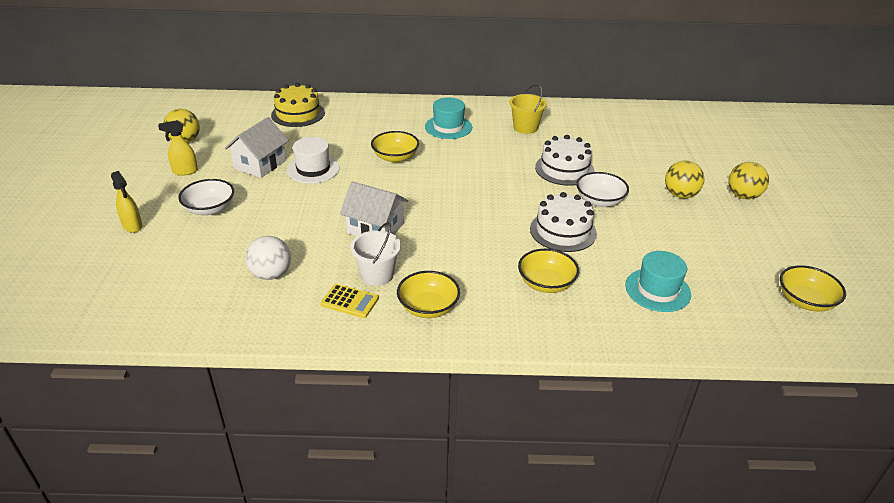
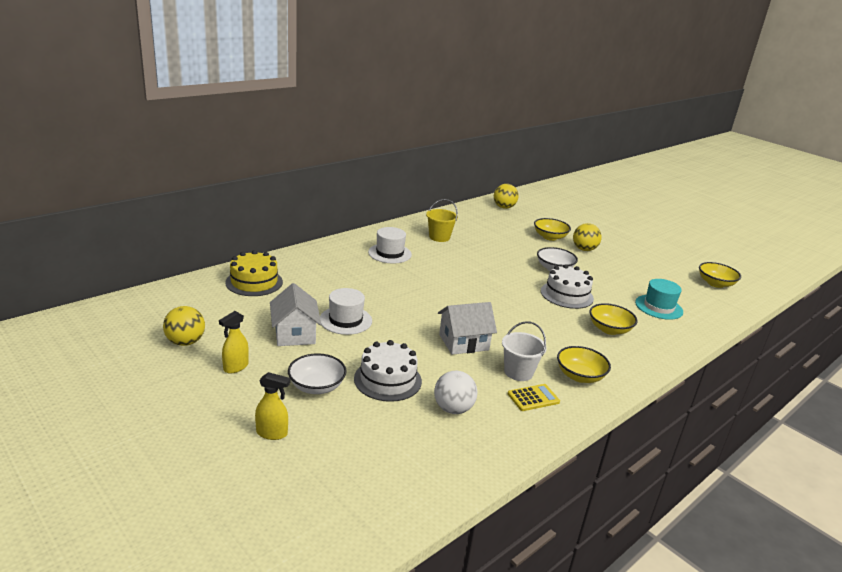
camera: 45 degrees left, 10 degrees down
(395, 157) = (390, 288): yellow bowl -> yellow bowl (550, 237)
(448, 127) = (389, 253): turquoise hat -> white hat
(564, 169) = (505, 256): white cake -> white cake (387, 380)
(743, 196) = (610, 239): yellow ball -> yellow ball (504, 207)

